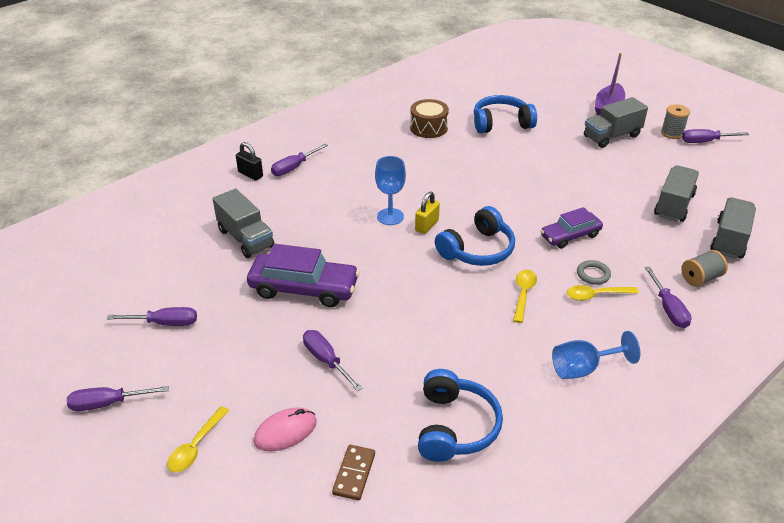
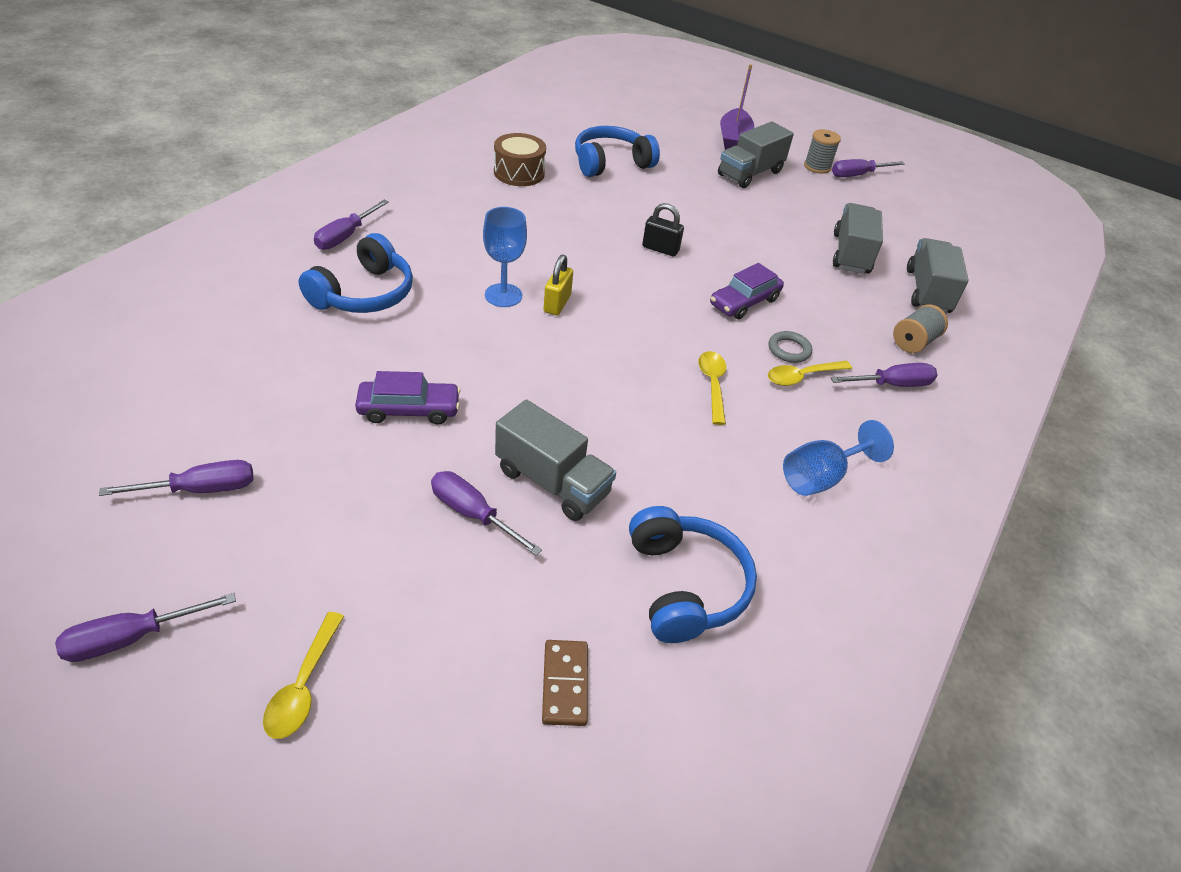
camera: 20 degrees left, 5 degrees up
(245, 238) = (299, 344): grey truck -> grey truck (552, 482)
(250, 174) = (282, 250): black padlock -> black padlock (660, 249)
(285, 431) = (442, 635): pink mouse -> none
(304, 288) = (409, 409): purple car -> purple car, size x0.63
(477, 250) = (635, 331): blue headphones -> blue headphones (364, 294)
(668, 309) = (892, 385): purple screwdriver -> purple screwdriver turned 75 degrees counterclockwise

